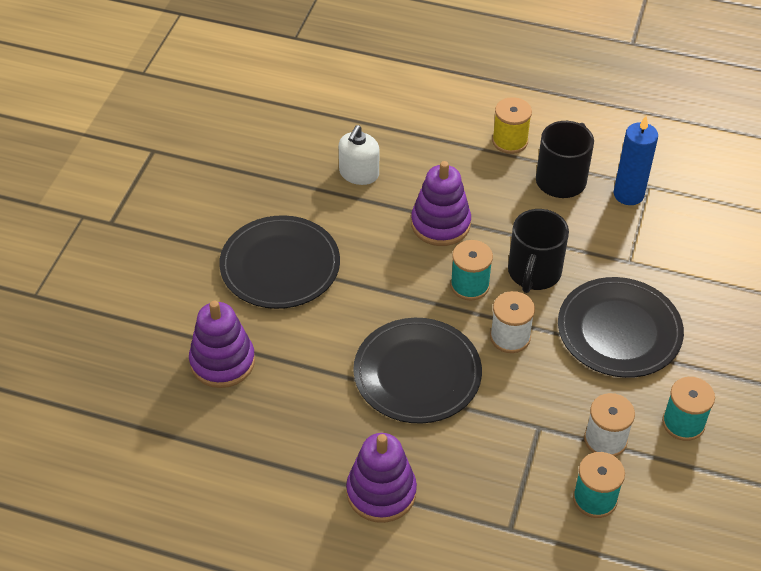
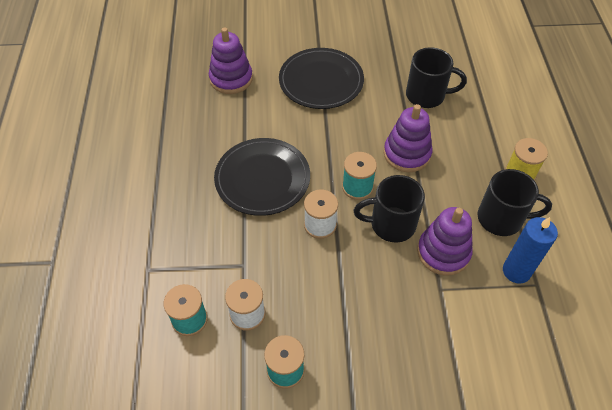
camera: 70 degrees right, 5 degrees up
(359, 173) = (426, 95): white soap dispenser -> black mug
(381, 492) = (157, 187): purple stacking toy -> purple stacking toy (443, 252)
(619, 330) = (361, 298): black plate -> none

